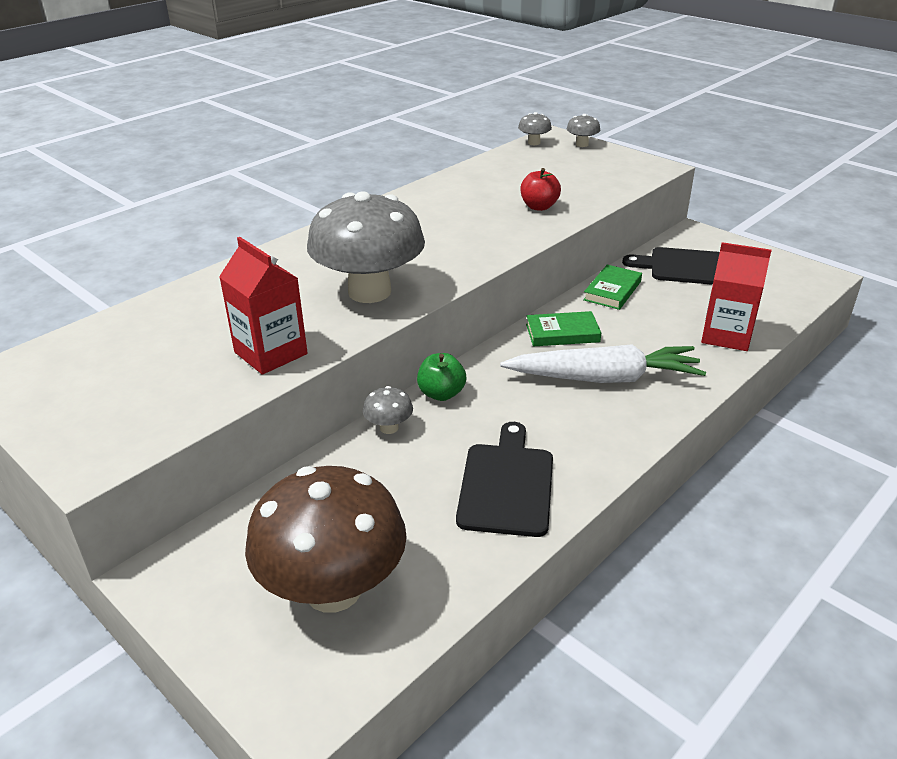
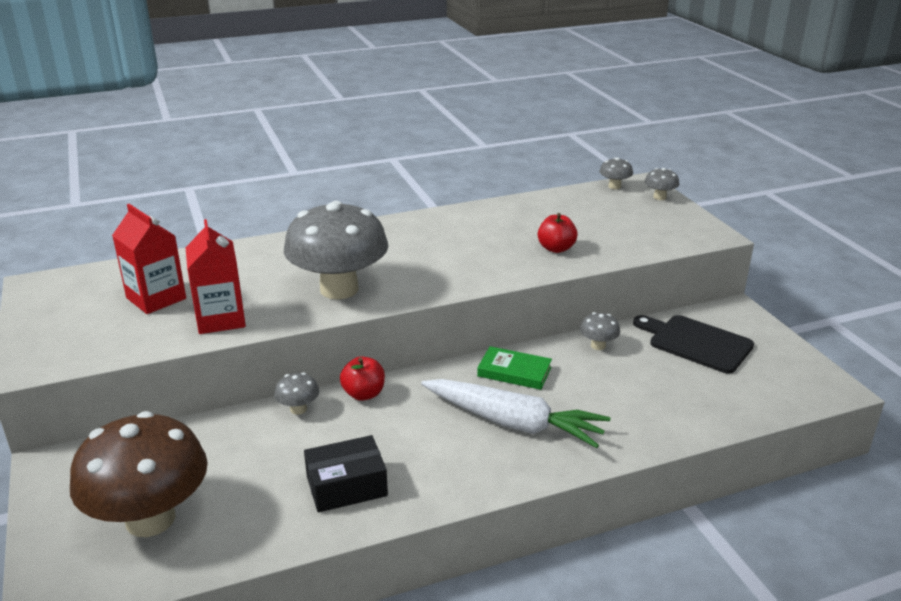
camera: 25 degrees right, 5 degrees down
(441, 394) = (364, 394): green apple -> red apple
(506, 484) = (346, 486): black cutting board -> black box
(612, 291) = (598, 346): green book -> grey mushroom
(726, 335) = (669, 418): red carton -> red carton (156, 298)

